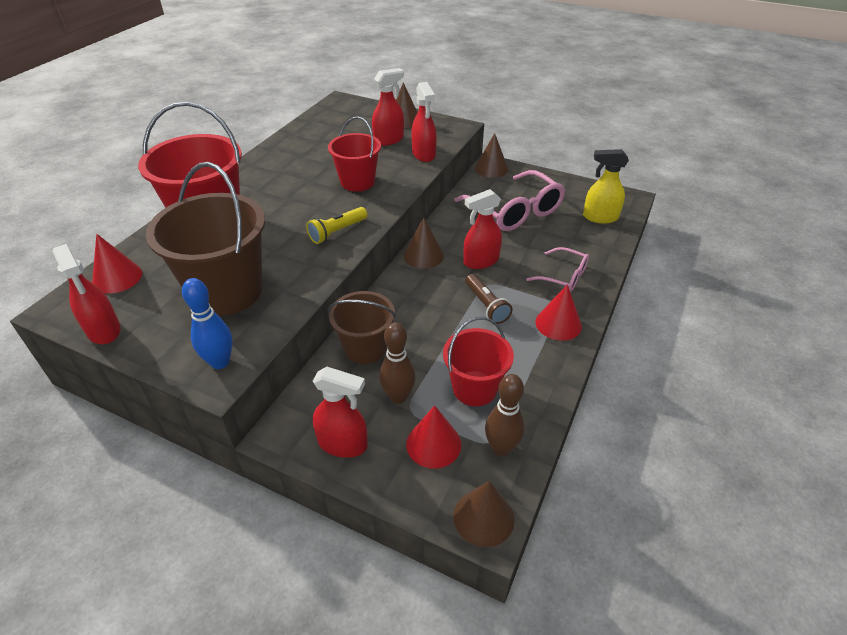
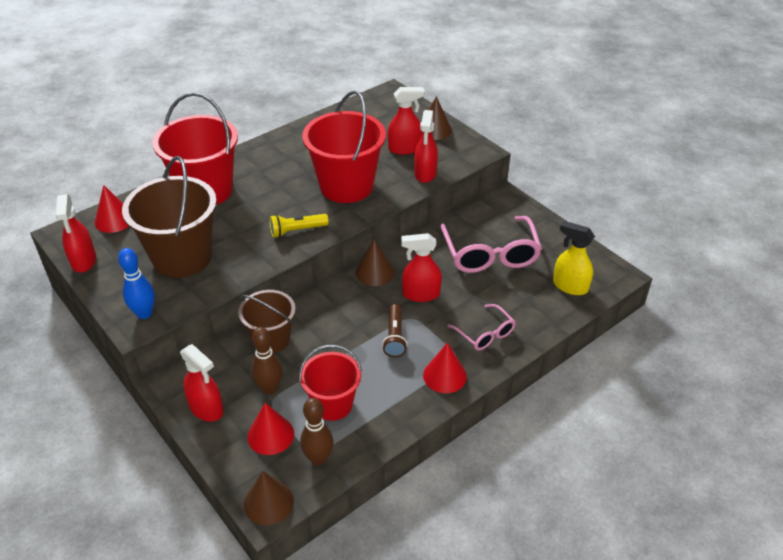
camera: 25 degrees right, 0 degrees up
(357, 182) = (346, 186): red bucket -> red bucket, size x1.64
(491, 168) = (502, 201): brown cone -> none

